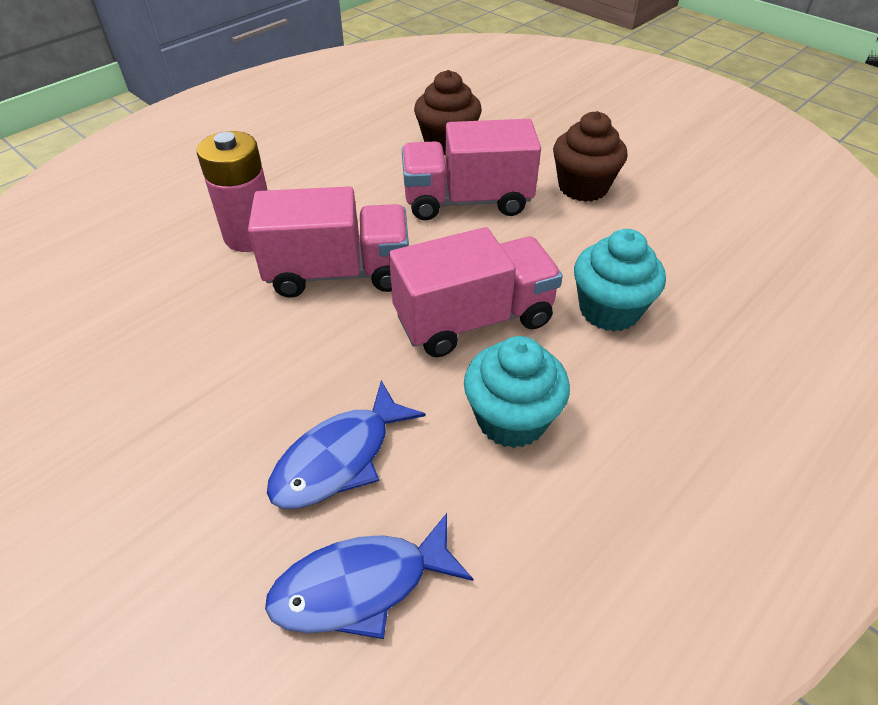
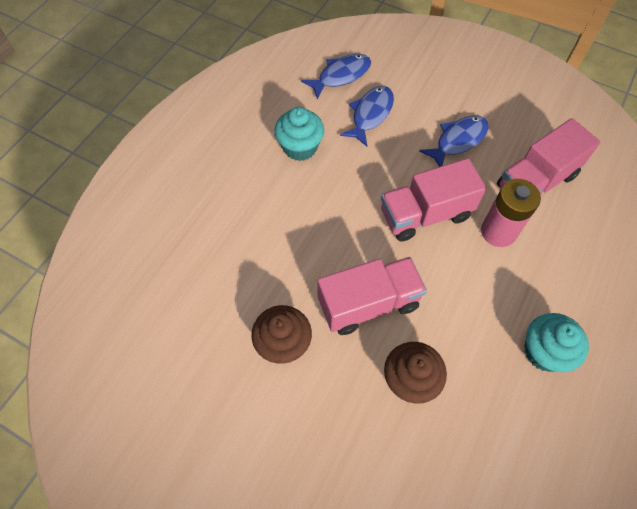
camera: 165 degrees right, 15 degrees up
(204, 367) = (458, 140): none -> blue fish
(473, 319) = (333, 199): pink truck -> pink truck (536, 181)
(609, 310) = (257, 223): turquoise cupcake -> turquoise cupcake (544, 352)

